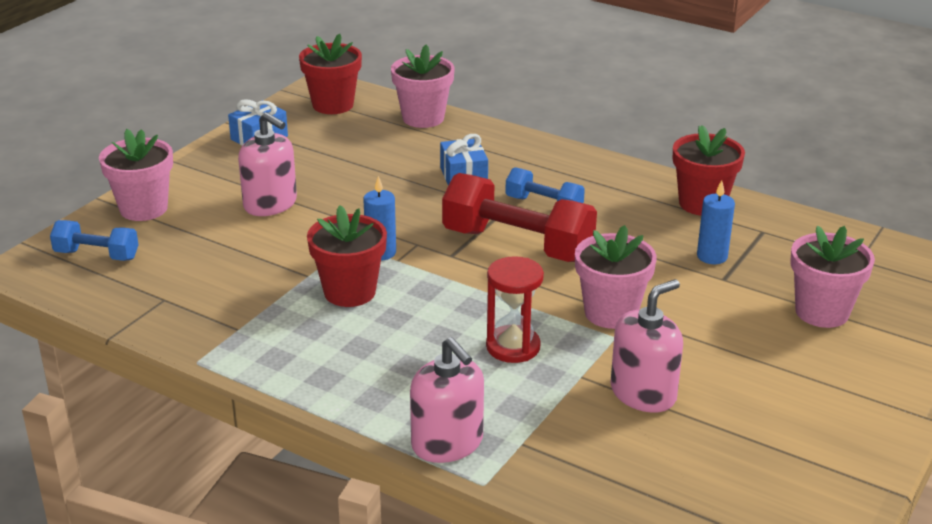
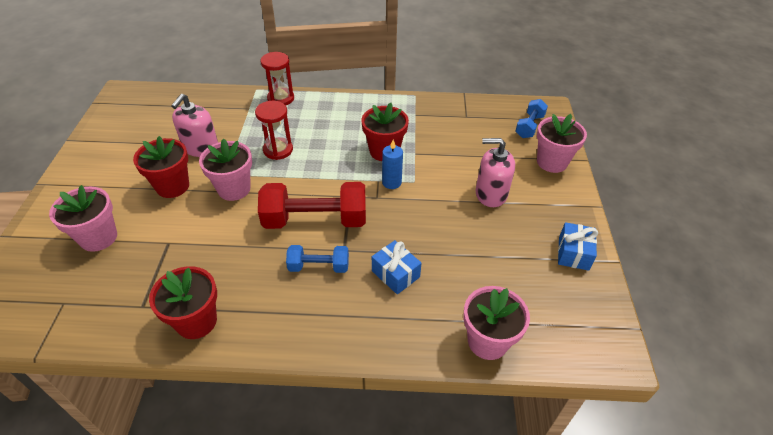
camera: 150 degrees right, 15 degrees up
(97, 255) = (529, 126): blue dumbbell -> blue dumbbell turned 45 degrees counterclockwise
(333, 105) = (574, 324): red flower pot -> red flower pot (172, 186)
(447, 443) = (281, 98): pink soap dispenser -> red hourglass
(712, 256) = (179, 261): blue candle -> none

